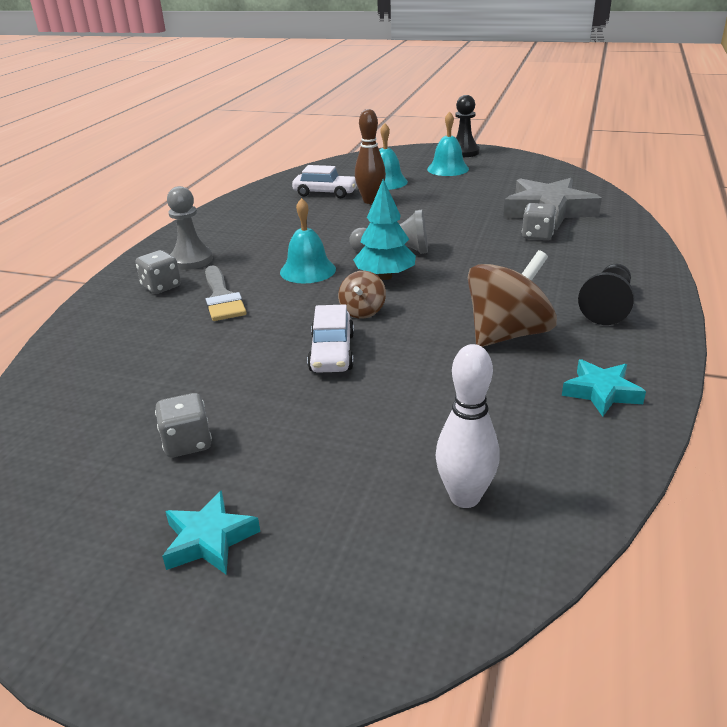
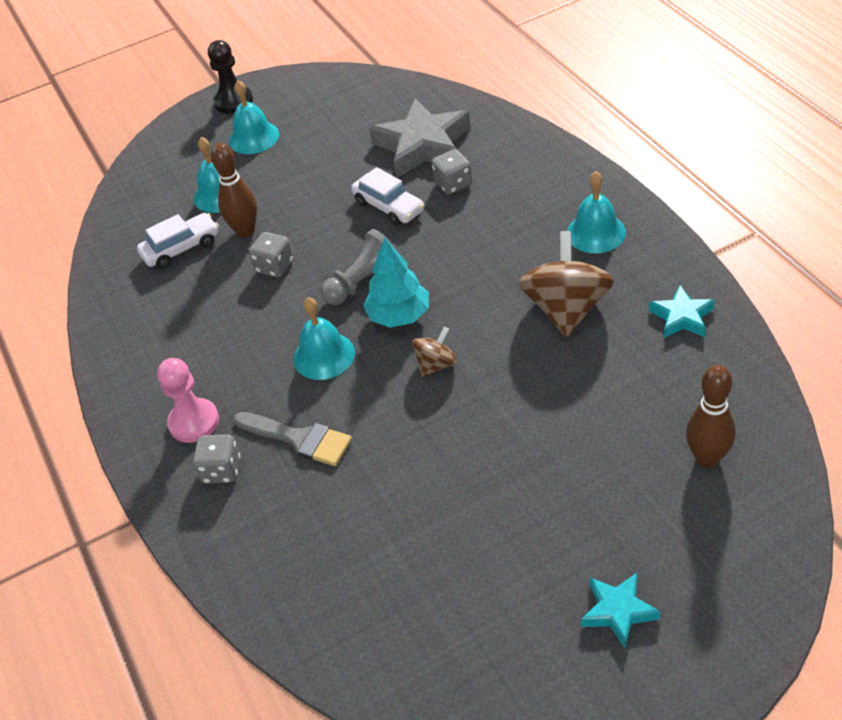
camera: 40 degrees left, 15 degrees up
(187, 443) = (497, 571): grey dice -> grey dice (275, 266)
(191, 260) = (194, 422): grey pawn -> pink pawn
(332, 353) = (474, 420): white car -> white car (389, 207)
(362, 311) = (436, 365): brown spinning top -> brown spinning top turned 105 degrees counterclockwise
(465, 497) = (707, 458): white bowling pin -> brown bowling pin
(607, 306) = (596, 232): black pawn -> turquoise bell

